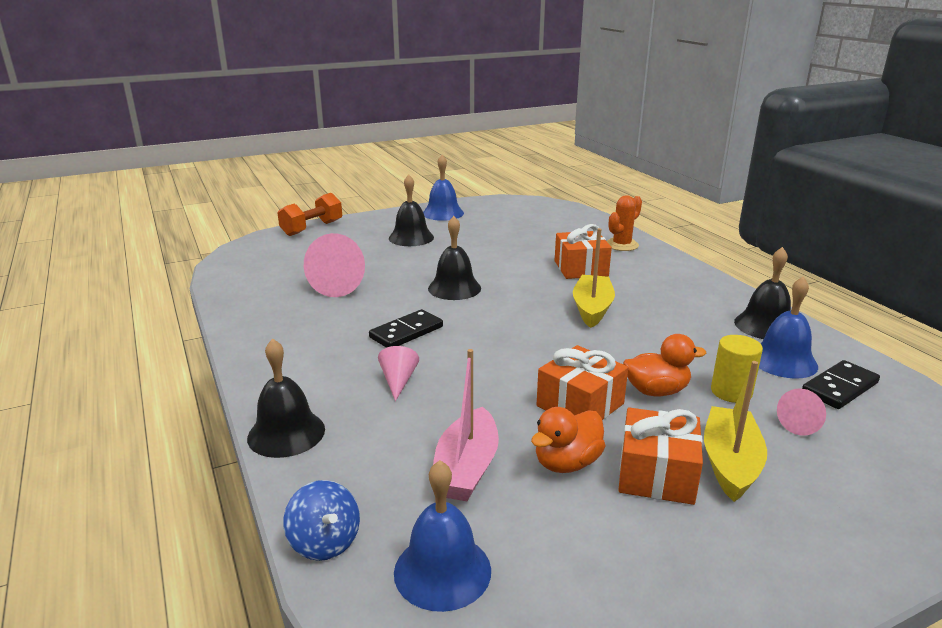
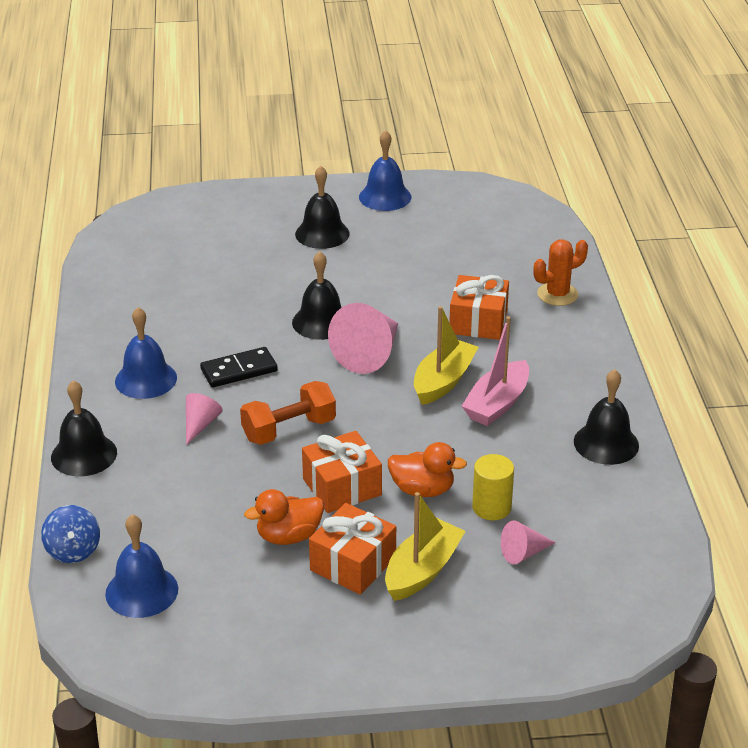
camera: 20 degrees right, 10 degrees up
(312, 228) = (220, 196): orange dumbbell -> orange dumbbell (289, 430)
(342, 284) = (210, 292): pink cone -> pink cone (369, 354)
(466, 468) = (206, 520): pink boat -> pink boat (497, 404)
(783, 361) = (578, 487): blue bell -> blue bell (146, 379)
(839, 387) = (601, 528): black domino -> none

